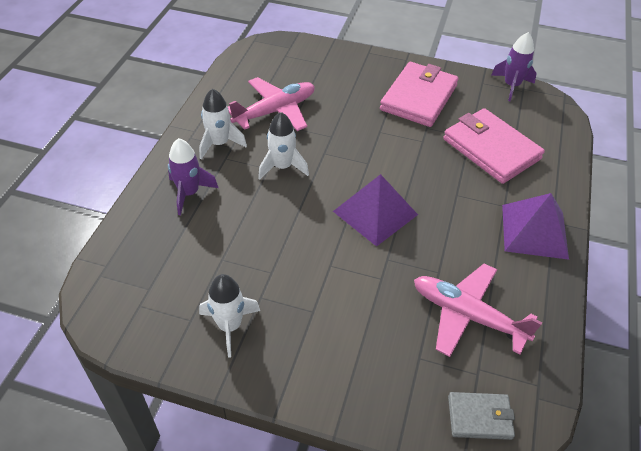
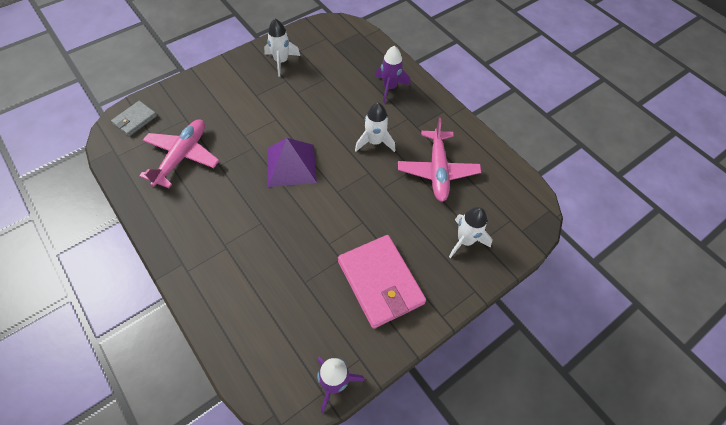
camera: 125 degrees right, 10 degrees up
(219, 144) = (425, 122): white rocket -> white rocket (465, 241)
(467, 315) = (182, 156): pink plane -> pink plane turned 45 degrees counterclockwise
(491, 149) = (279, 286): pink wallet -> none
(534, 231) = (189, 243): purple pyramid -> none

